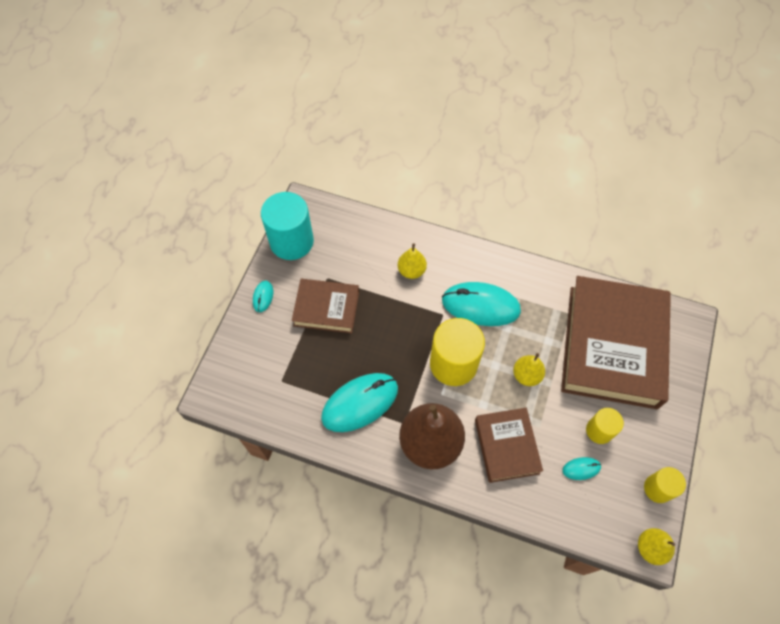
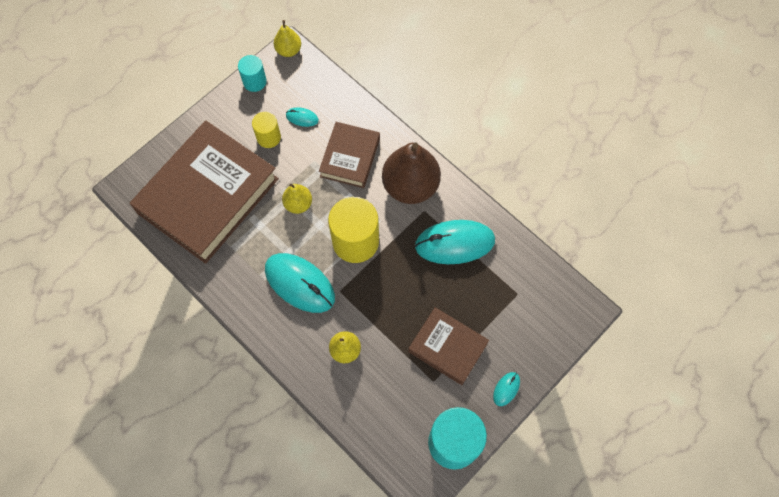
camera: 155 degrees left, 5 degrees up
(658, 488) = (254, 82): yellow cylinder -> turquoise cylinder

